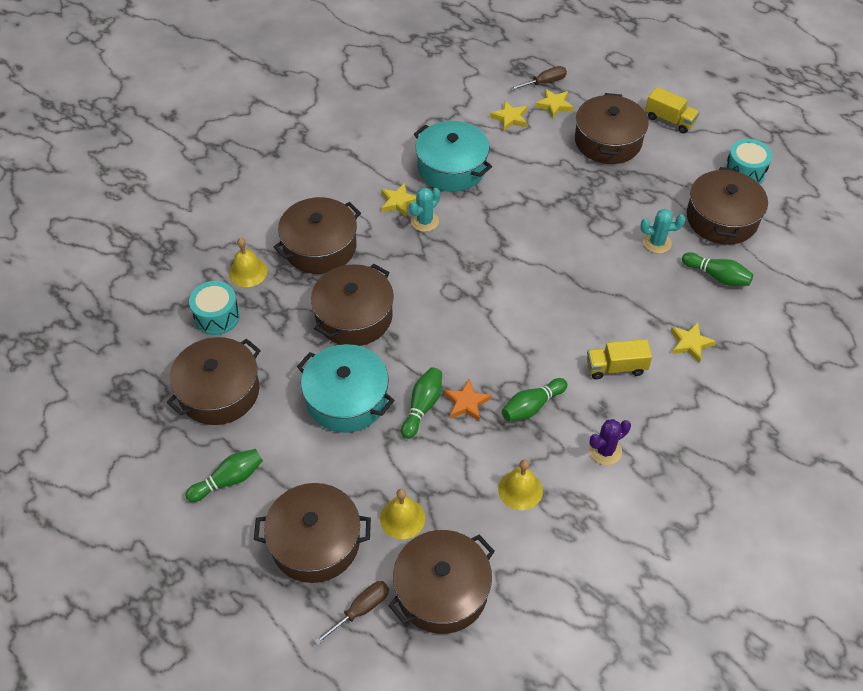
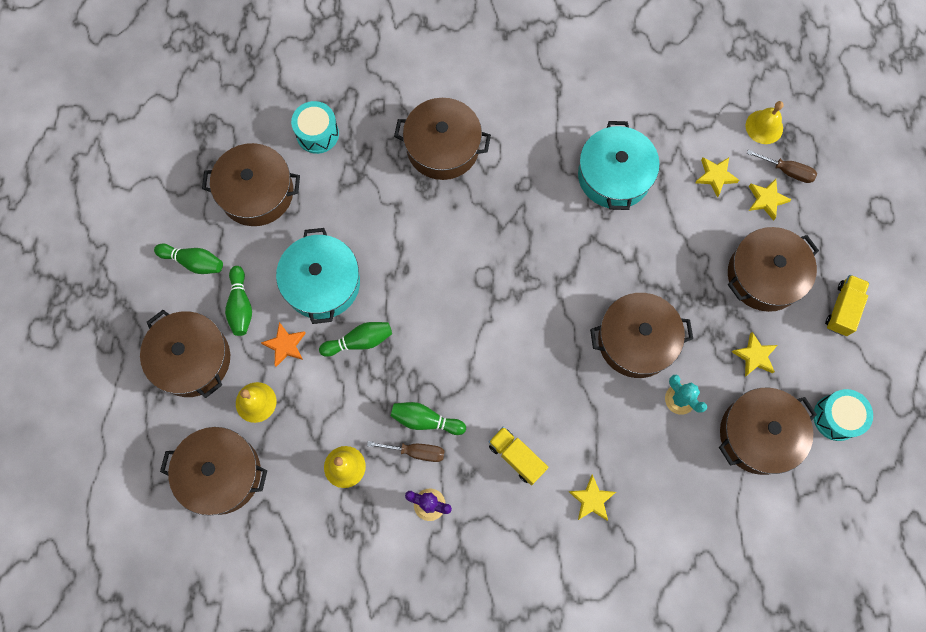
camera: 50 degrees right, 20 degrees up
(248, 272) = (375, 118): yellow bell -> yellow bell (764, 127)
(354, 316) = (399, 227): brown pot -> brown pot (636, 340)
(361, 610) = (166, 431): brown screwdriver -> brown screwdriver (416, 452)
(398, 202) = (539, 166): yellow star -> yellow star (754, 356)
(424, 221) = (537, 201): turquoise cactus -> none
(466, 403) = (389, 370): orange star -> orange star (285, 345)
(669, 120) = (842, 309): yellow truck -> yellow truck turned 150 degrees counterclockwise
(717, 276) = (686, 474): green bowling pin -> green bowling pin (241, 306)

